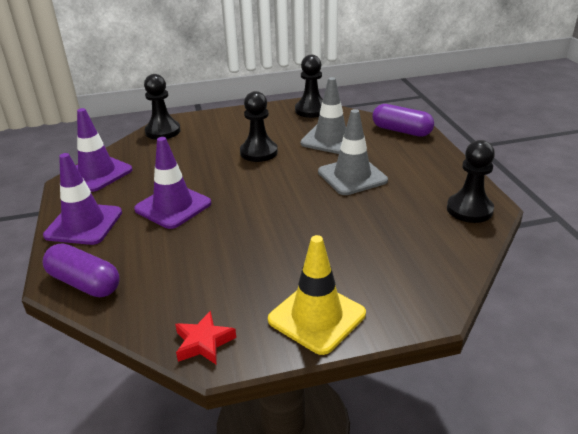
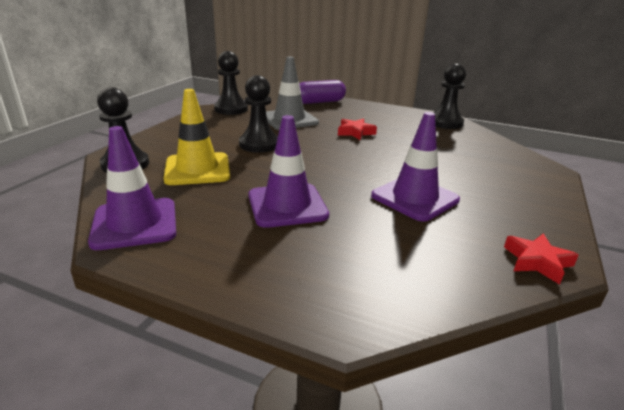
camera: 55 degrees left, 5 degrees down
(84, 224) = (238, 266): purple traffic cone -> purple traffic cone (415, 198)
(84, 283) = (370, 302): purple capsule -> none
(317, 317) = (531, 204): yellow traffic cone -> yellow traffic cone (197, 169)
(352, 176) = (355, 132): grey traffic cone -> red star

